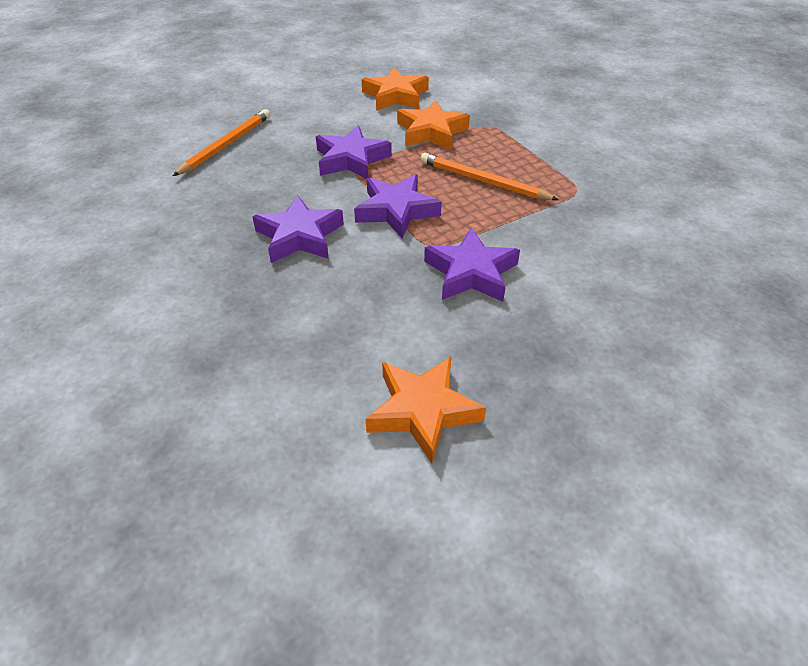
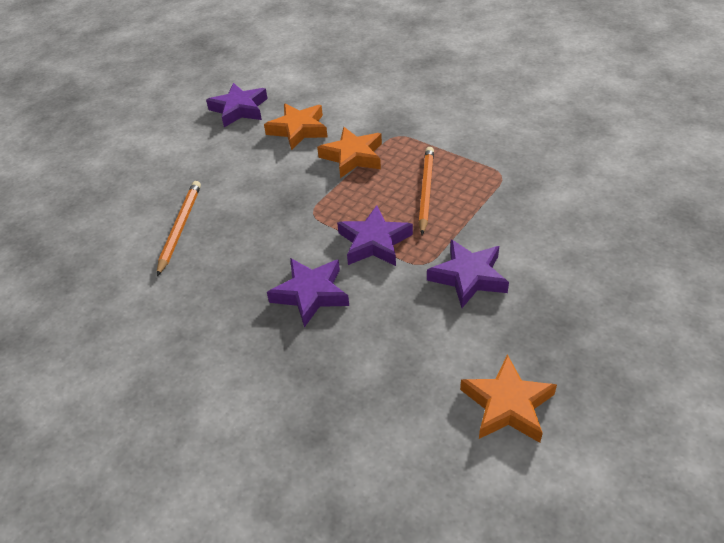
camera: 20 degrees left, 0 degrees up
(351, 159) = (303, 206): purple star -> purple star (239, 109)
(483, 181) = (425, 191): orange pencil -> orange pencil turned 90 degrees clockwise

